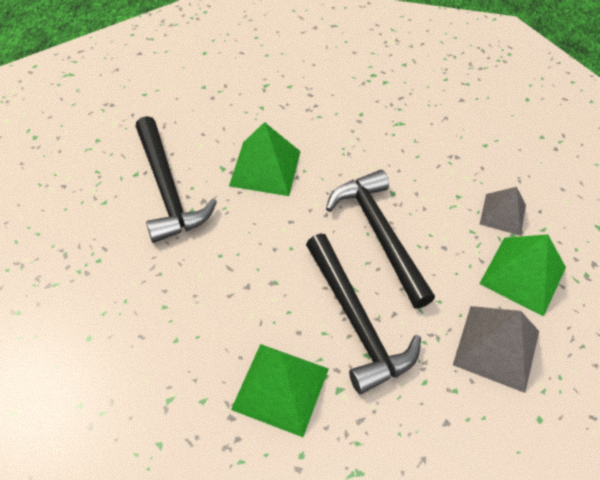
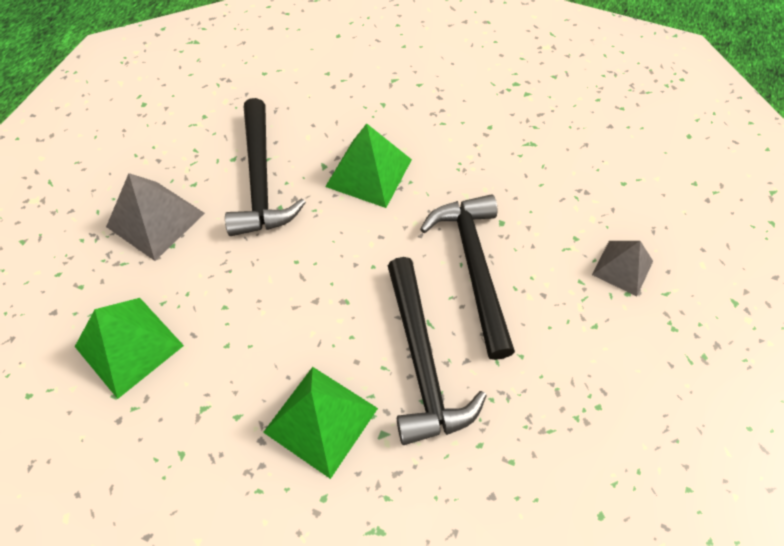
camera: 15 degrees right, 5 degrees up
(496, 347) = (572, 422): grey pyramid -> grey pyramid (155, 220)
(523, 275) = (627, 343): green pyramid -> green pyramid (129, 345)

